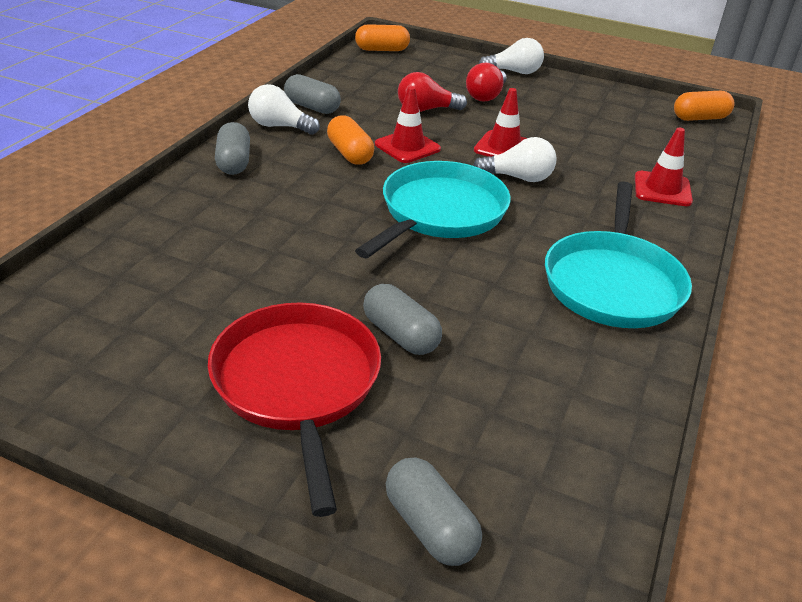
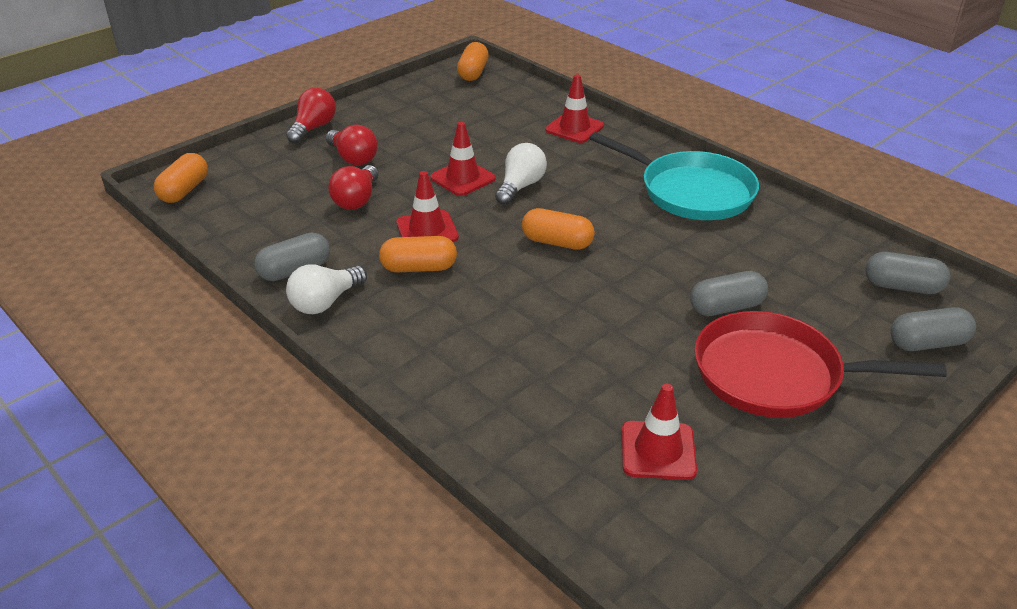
camera: 65 degrees left, 0 degrees up
(150, 316) = (658, 450): none -> red traffic cone
(234, 162) = (389, 350): grey capsule -> grey capsule (902, 287)
(440, 212) = (557, 242): turquoise pan -> orange capsule
(514, 72) = (313, 128): white light bulb -> red light bulb

